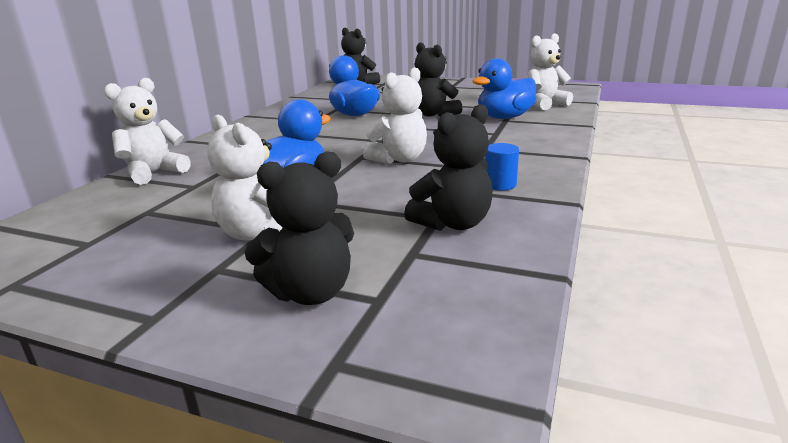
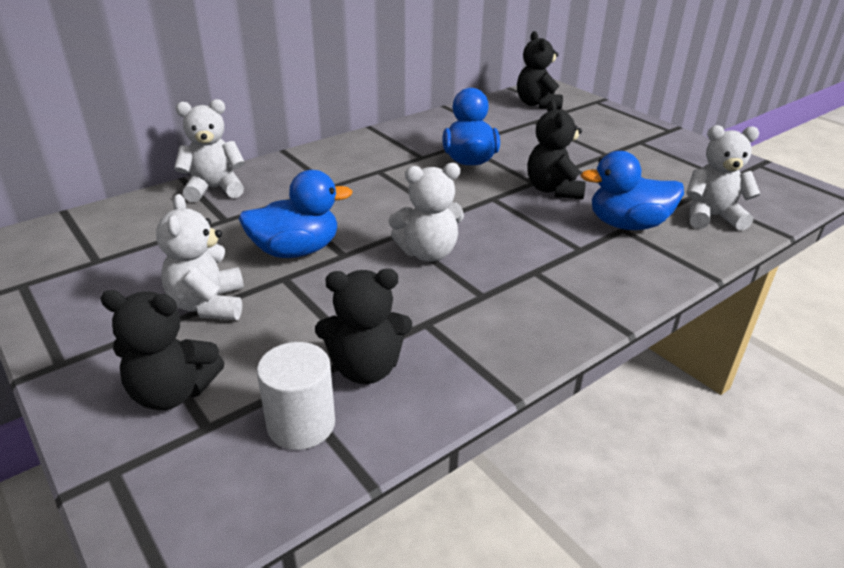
camera: 30 degrees right, 10 degrees up
(456, 268) = (301, 424): none -> white cylinder
(500, 184) = (477, 334): blue cylinder -> none

